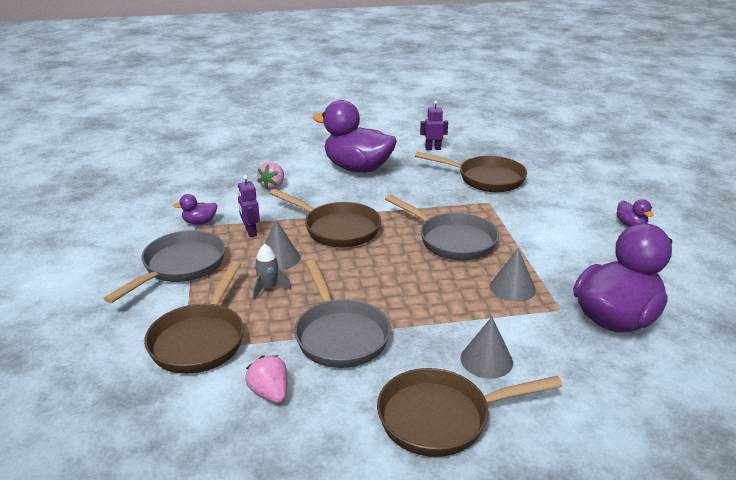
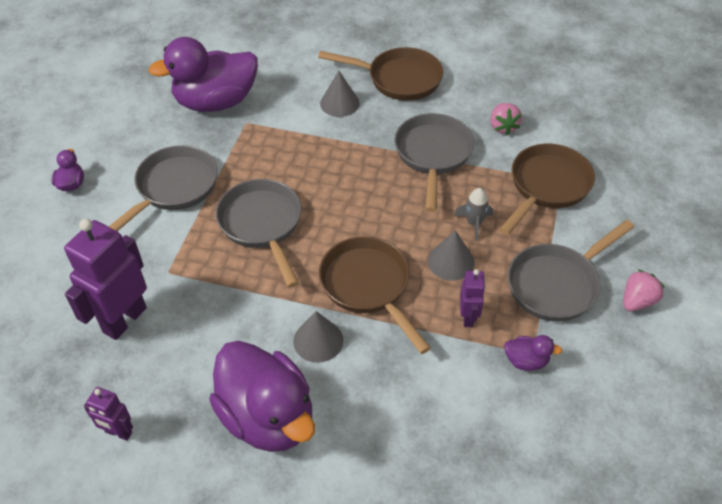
camera: 155 degrees left, 20 degrees up
(273, 186) = (408, 415): pink strawberry -> pink strawberry (637, 301)
(486, 179) = (124, 320): brown pan -> purple robot
(512, 288) = (262, 152): grey cone -> grey cone (318, 340)
(551, 243) = (173, 189): none -> grey pan

